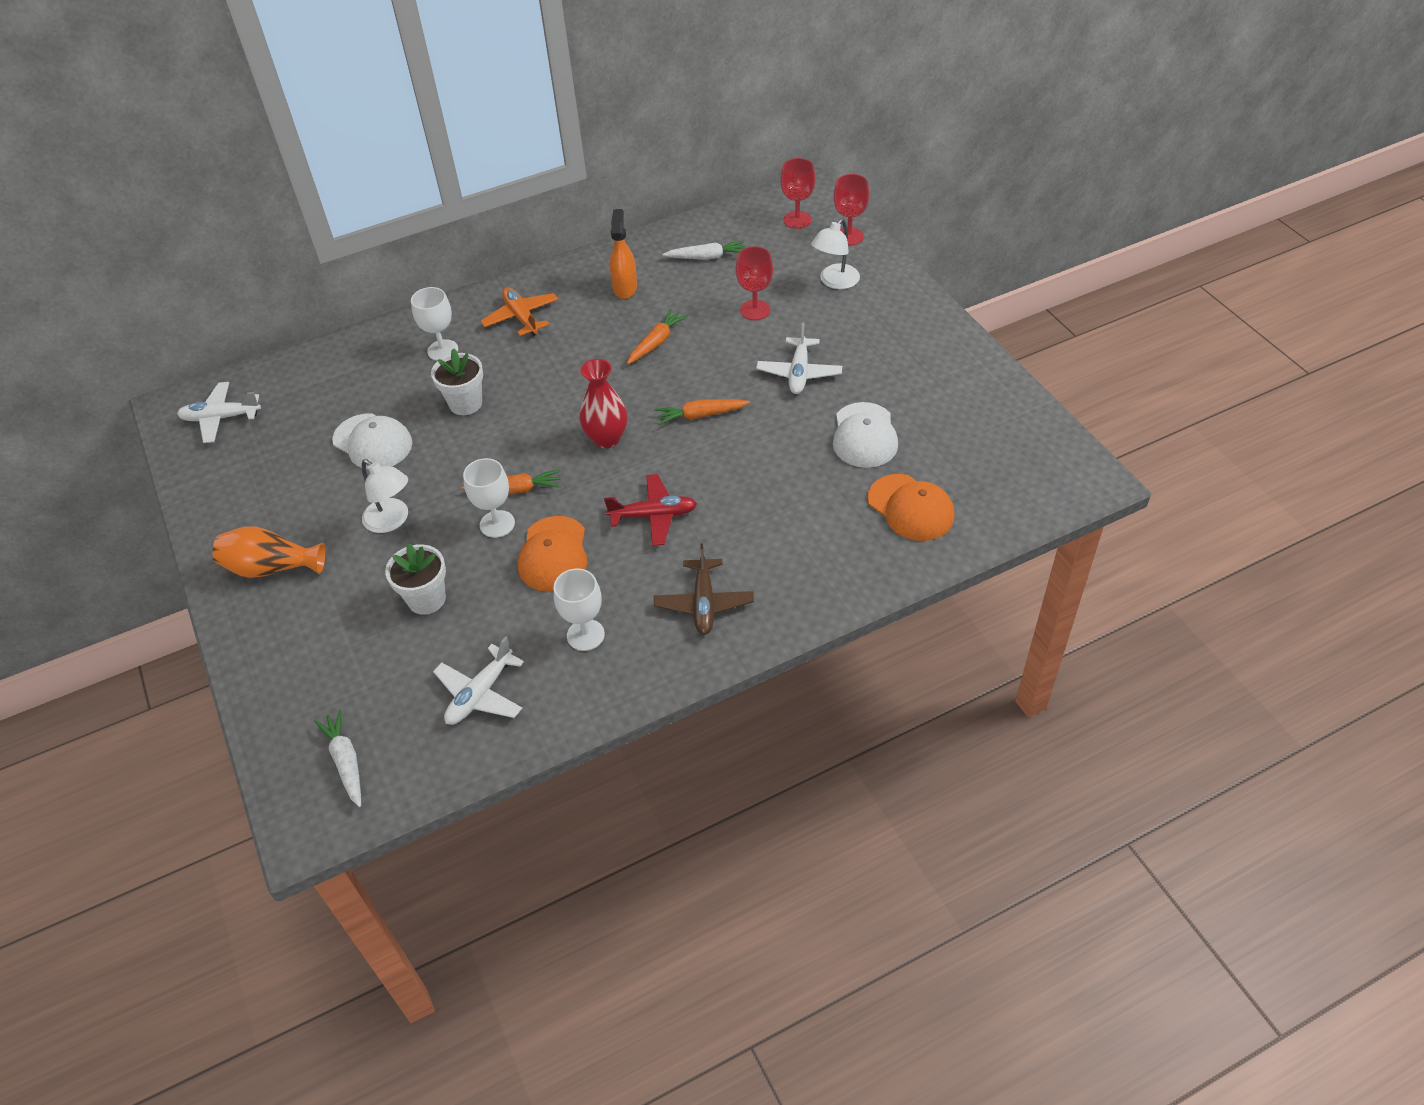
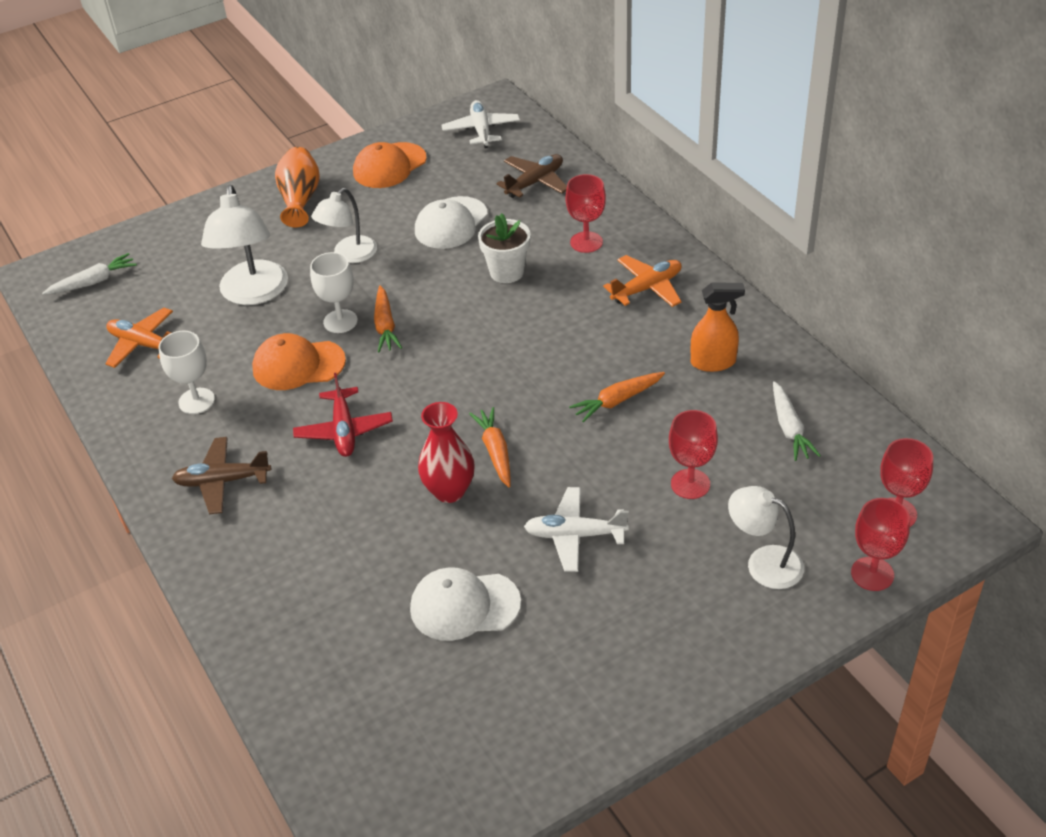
camera: 85 degrees right, 5 degrees down
(334, 380) = (535, 182): none -> brown plane
(426, 599) = (253, 293): white flower pot -> white lamp
(443, 350) = (586, 242): white goblet -> red goblet
(480, 694) = (143, 344): white plane -> orange plane
(607, 439) = (457, 380): red vase -> red vase (449, 491)
(656, 342) = (617, 401): orange carrot -> orange carrot turned 120 degrees clockwise
(911, 508) = (342, 655): orange cap -> orange cap (389, 166)

